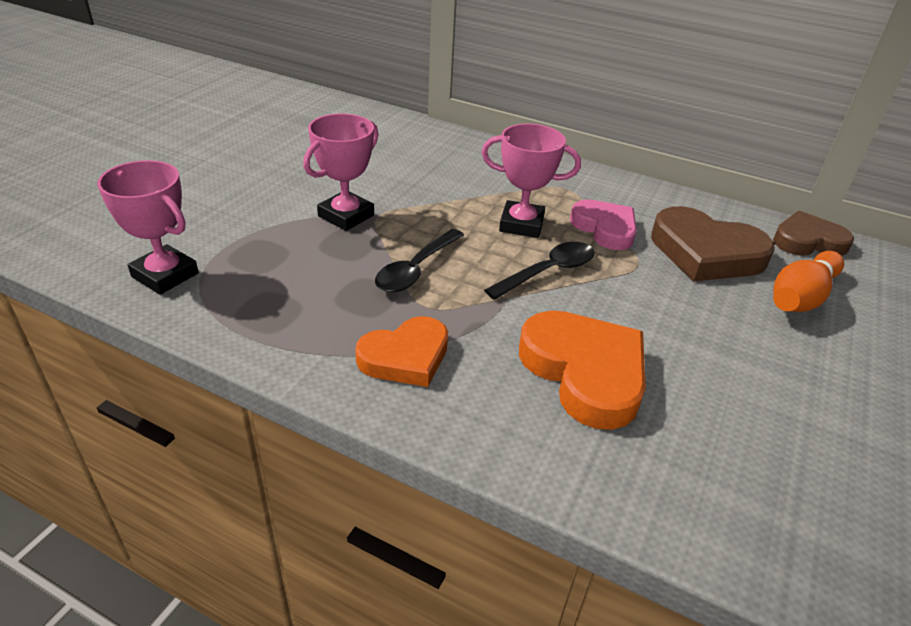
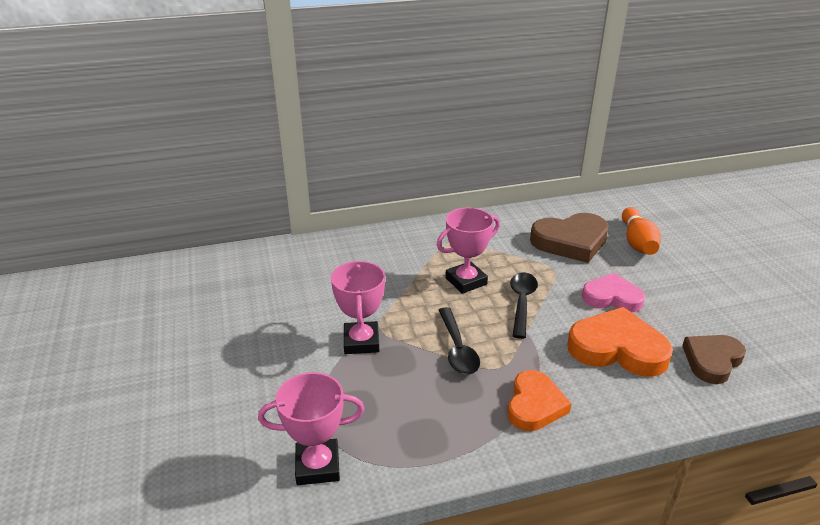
camera: 40 degrees left, 5 degrees down
(605, 228) = (508, 256): pink heart -> pink heart (612, 297)
(808, 241) = (599, 206): brown heart -> brown heart (712, 361)

